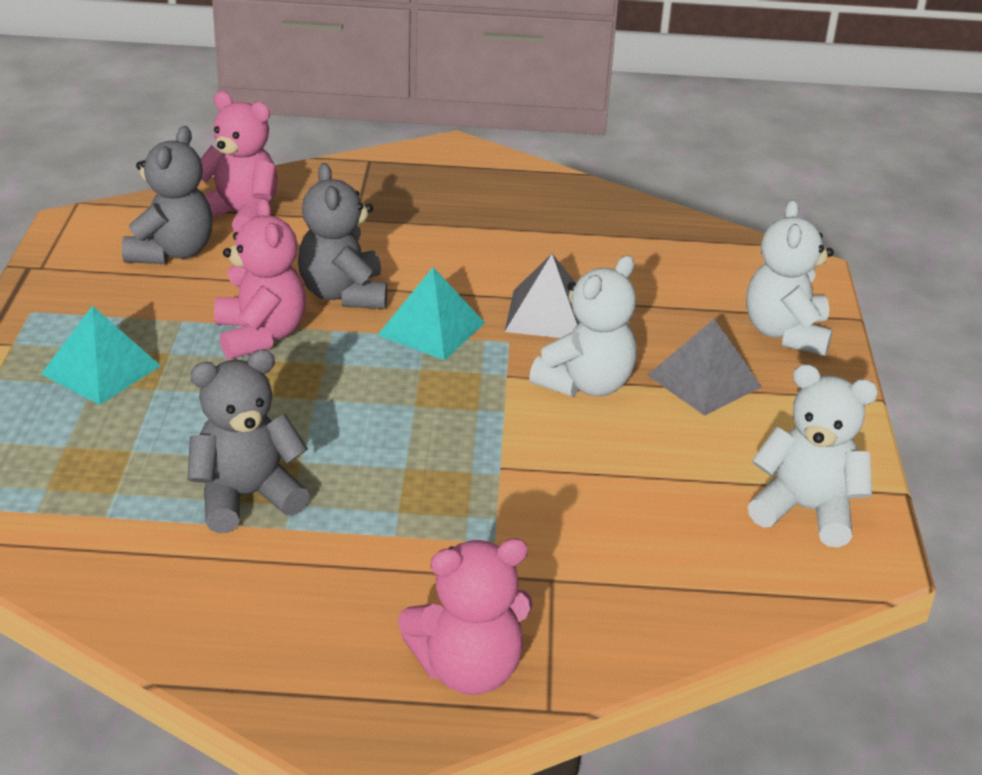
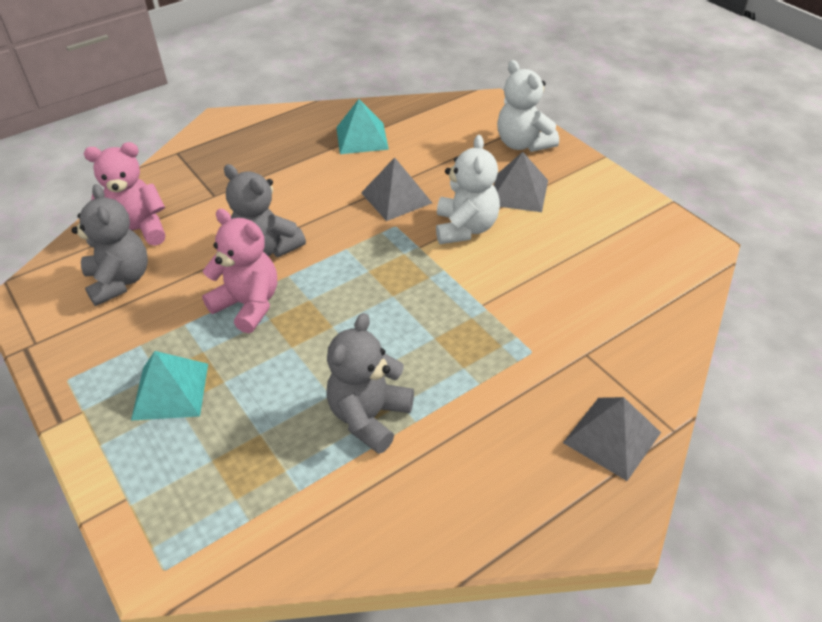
camera: 35 degrees left, 10 degrees up
(431, 329) = (344, 242): turquoise pyramid -> turquoise pyramid (362, 138)
(468, 669) = (612, 437): pink teddy bear -> grey pyramid
(805, 510) = (646, 237): white teddy bear -> none

